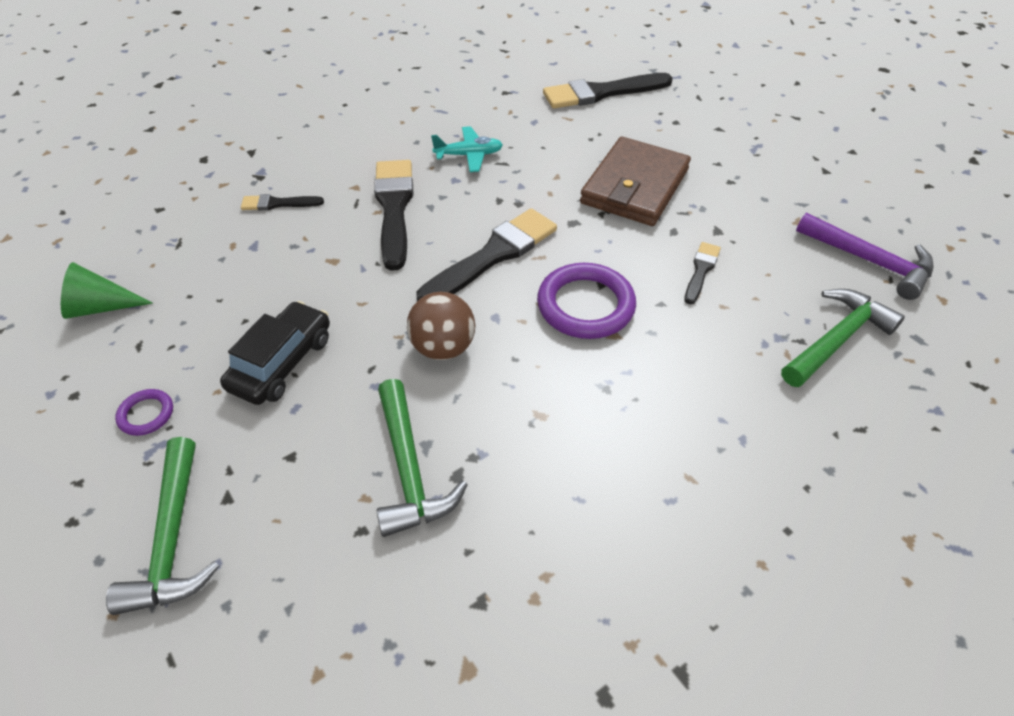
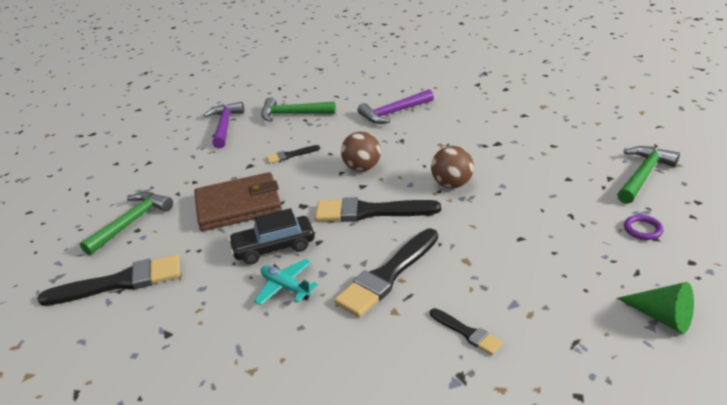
camera: 130 degrees left, 15 degrees down
(282, 362) = (545, 218): black car -> black car (274, 247)
(409, 469) = (516, 153): green hammer -> green hammer (131, 222)
(585, 305) = (362, 168): purple ring -> brown ball
(601, 93) = (120, 282): black brush -> black brush turned 45 degrees counterclockwise
(705, 446) = (393, 113): none -> purple hammer

